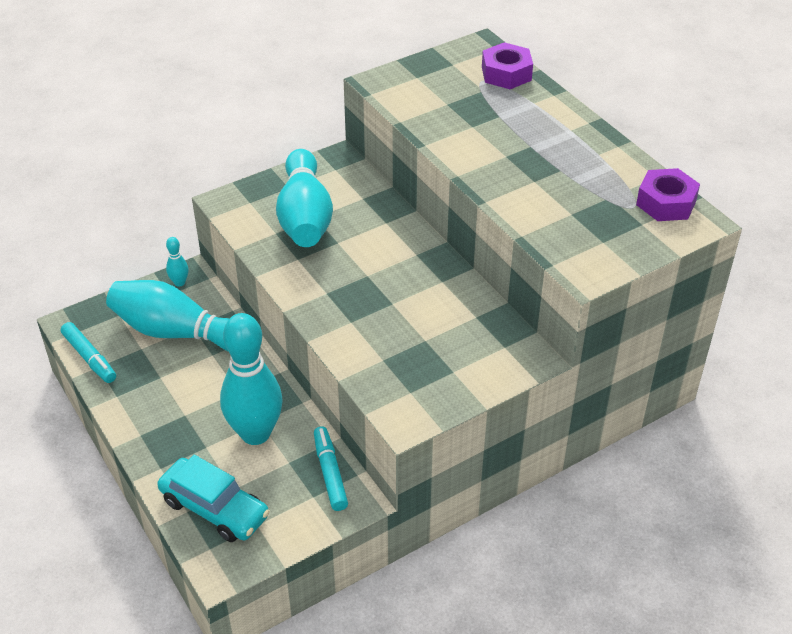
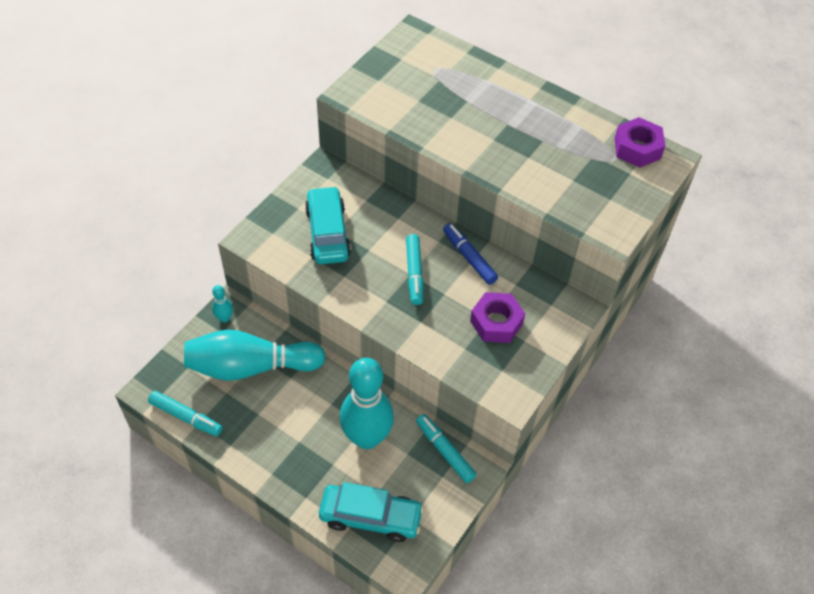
camera: 25 degrees left, 10 degrees up
(305, 216) = (328, 233): turquoise bowling pin -> turquoise car
(372, 276) = (414, 273): none -> turquoise marker
(440, 278) = (469, 257): none -> blue marker
(506, 74) = (450, 57): purple nut -> purple nut (496, 322)

